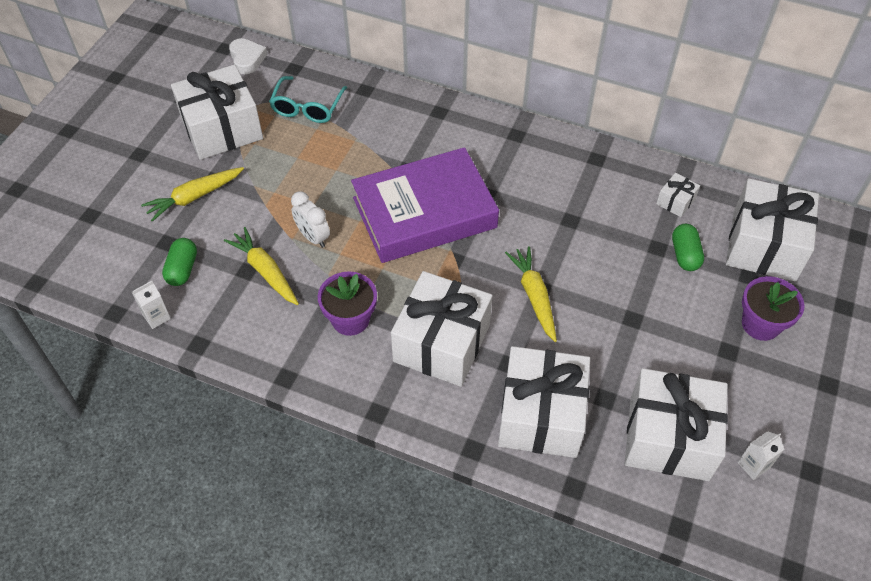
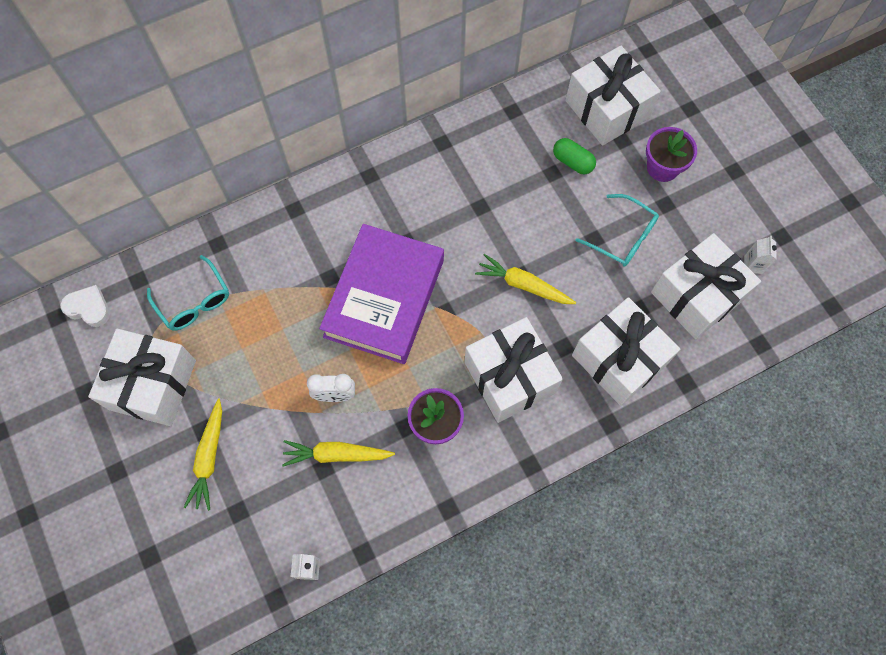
camera: 50 degrees left, 15 degrees up
(182, 269) = (278, 517): green capsule -> none
(659, 339) = (623, 237): none -> turquoise glasses
(675, 201) = (525, 127): white gift -> none

